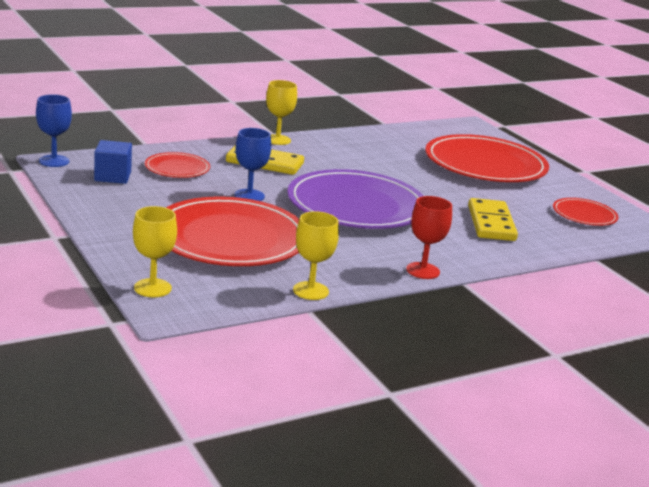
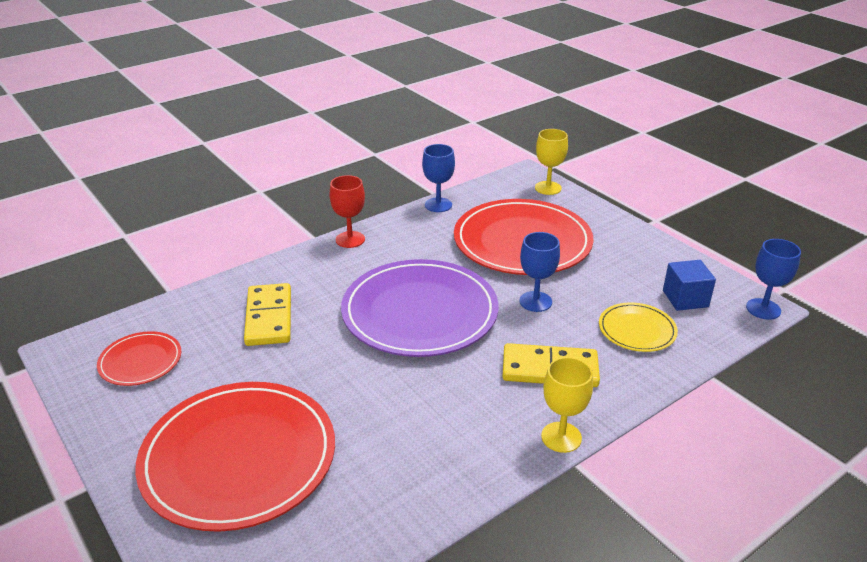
camera: 175 degrees right, 10 degrees up
(177, 168) = (637, 330): red plate -> yellow plate
(310, 291) = (438, 205): yellow goblet -> blue goblet

